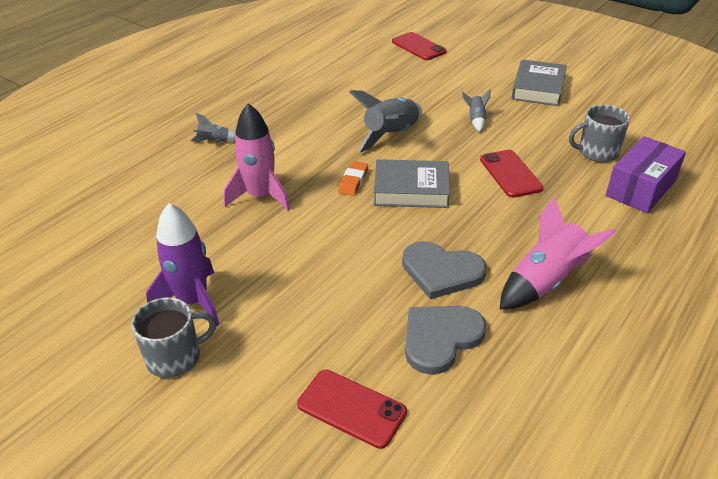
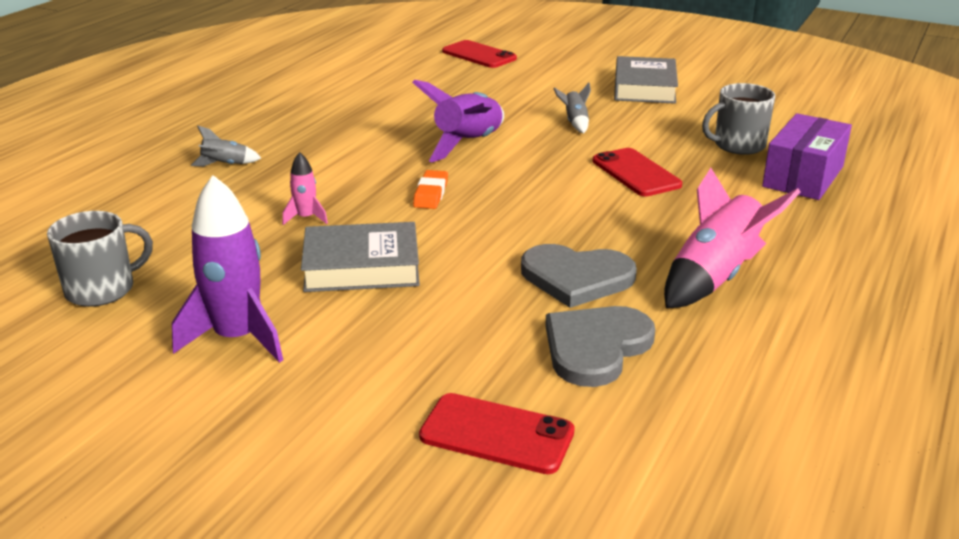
camera: 10 degrees left, 10 degrees down
(175, 357) = (227, 402): grey mug -> grey mug (102, 289)
(260, 196) = (306, 218): pink rocket -> pink rocket, size x0.49
(391, 135) = (468, 144): grey rocket -> purple rocket
(411, 190) = (511, 197): grey book -> grey book (361, 267)

